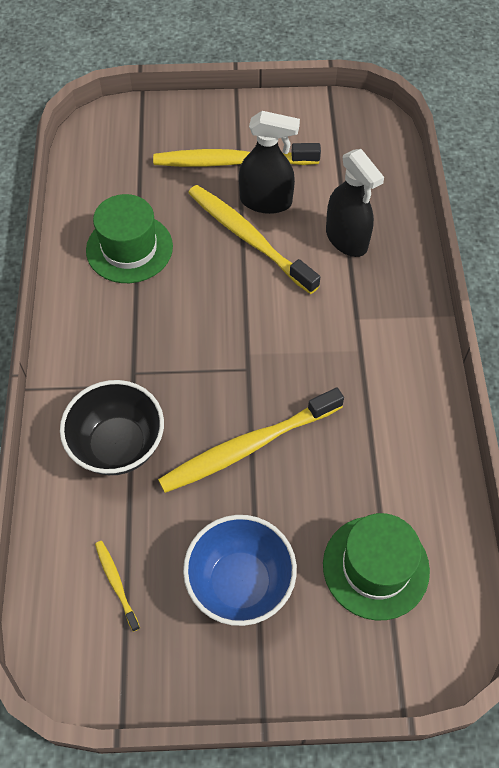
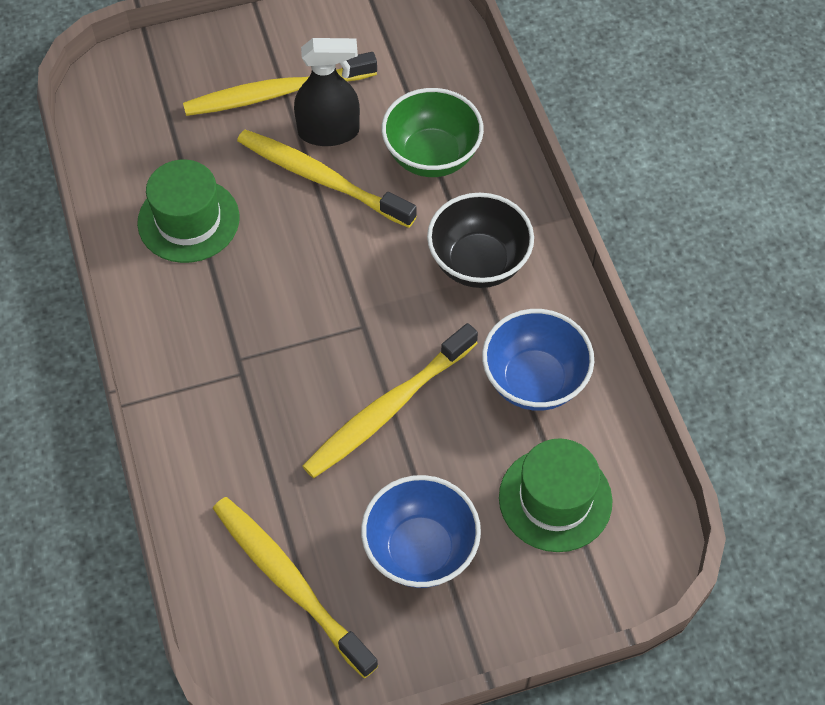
camera: 15 degrees left, 0 degrees up
(116, 584) = (290, 583): yellow toothbrush -> yellow toothbrush, size x2.20
(118, 445) = (246, 441): black bowl -> black bowl (478, 263)
(346, 239) = (431, 156): black spray bottle -> green bowl
(384, 453) = (534, 381): none -> blue bowl

